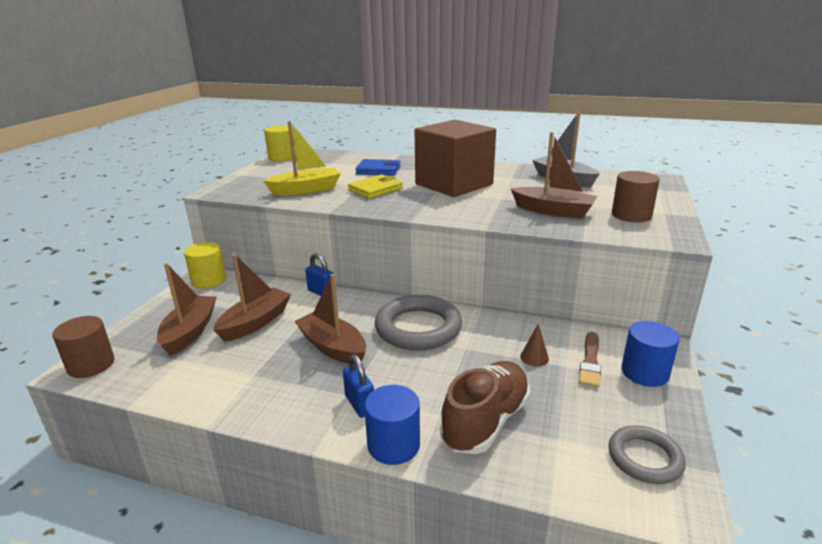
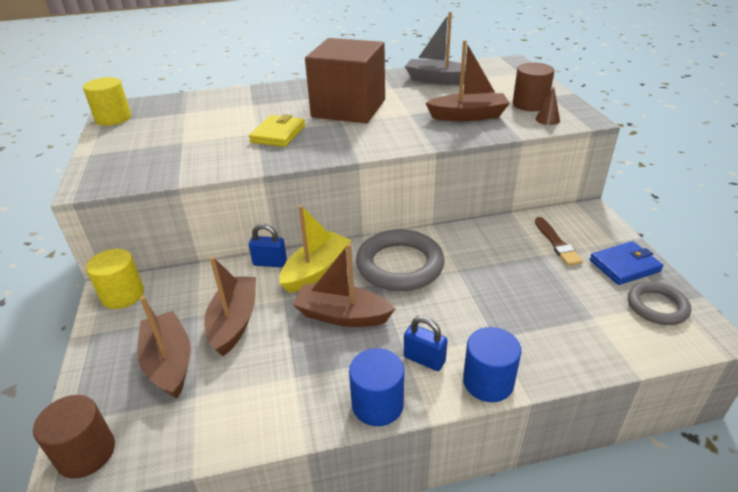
camera: 30 degrees left, 10 degrees up
(306, 190) = (200, 154): yellow boat -> yellow boat (316, 270)
(378, 170) = (251, 109): blue wallet -> blue wallet (624, 265)
(486, 421) = (534, 327): brown shoe -> none
(534, 357) = (516, 256): brown cone -> brown cone (547, 119)
(644, 372) = (598, 238): blue cylinder -> blue cylinder (377, 404)

